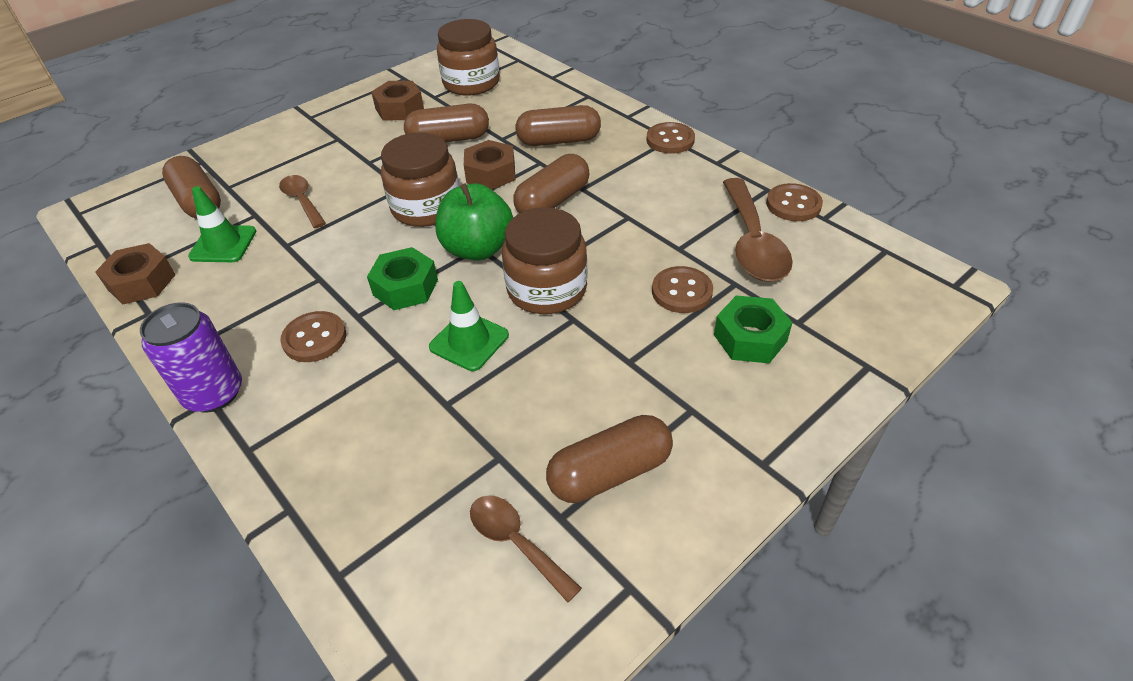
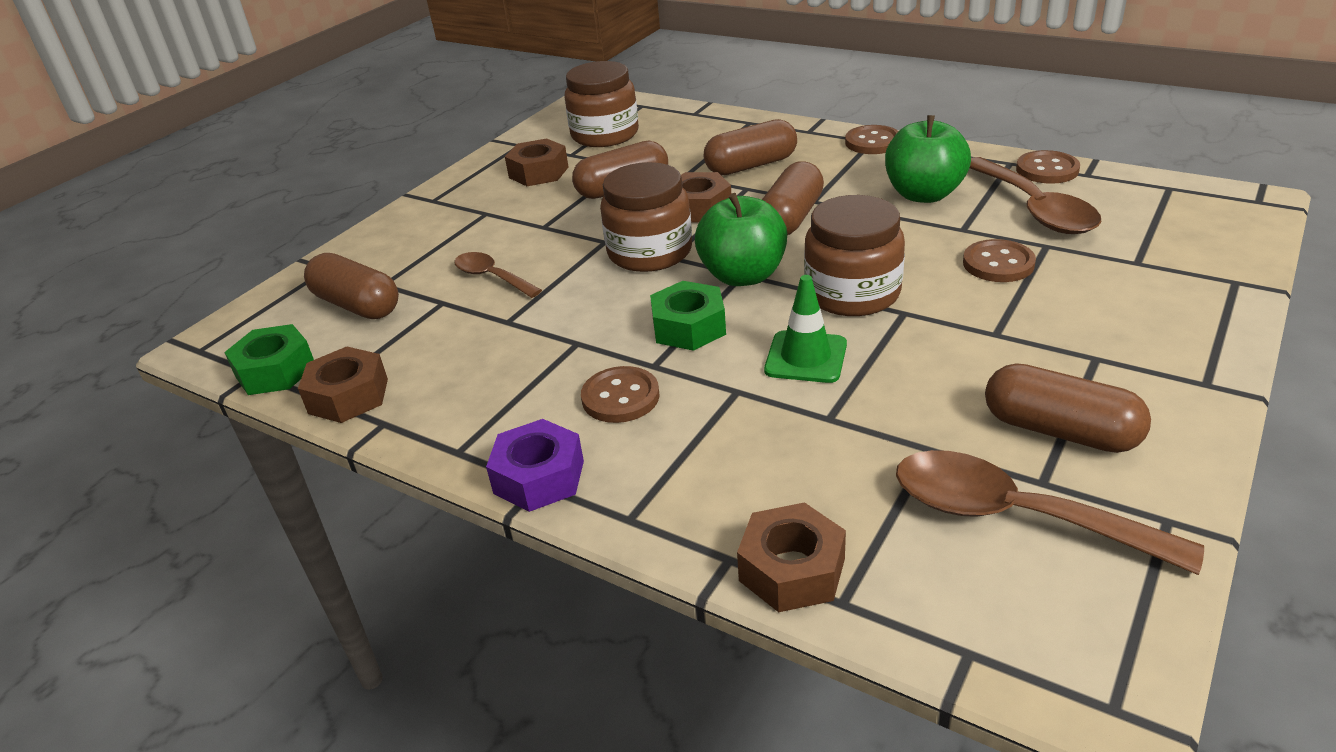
camera: 15 degrees left, 10 degrees down
(214, 393) = (539, 477): purple can -> purple nut
(223, 244) = (426, 337): green traffic cone -> none
(323, 534) = (792, 570): none -> brown nut
(516, 542) = (1015, 516): brown spoon -> brown spoon, size x1.71
(609, 473) = (1060, 431): brown capsule -> brown capsule turned 75 degrees clockwise
(673, 204) = (924, 194): none -> green apple
(750, 338) = (1101, 285): green nut -> green nut (275, 371)

